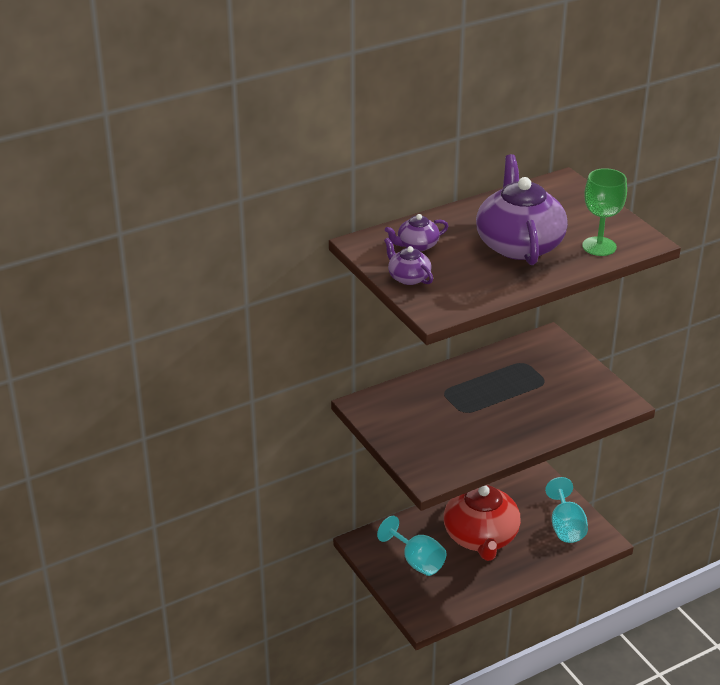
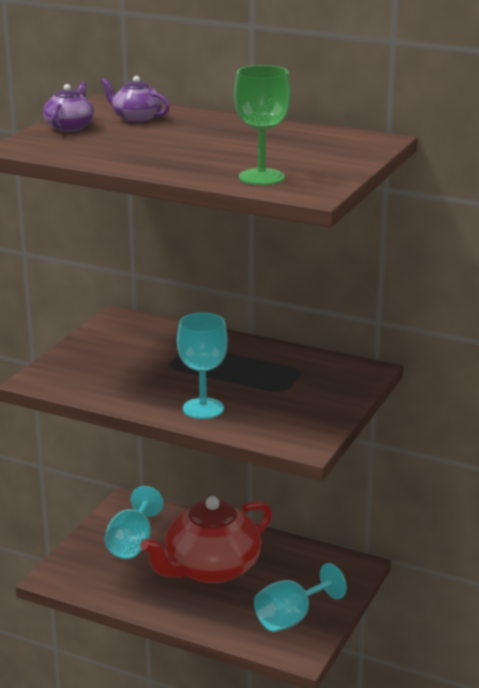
camera: 55 degrees right, 10 degrees down
(519, 244) = (205, 148): purple teapot -> none
(541, 423) = (203, 408): none -> turquoise goblet

